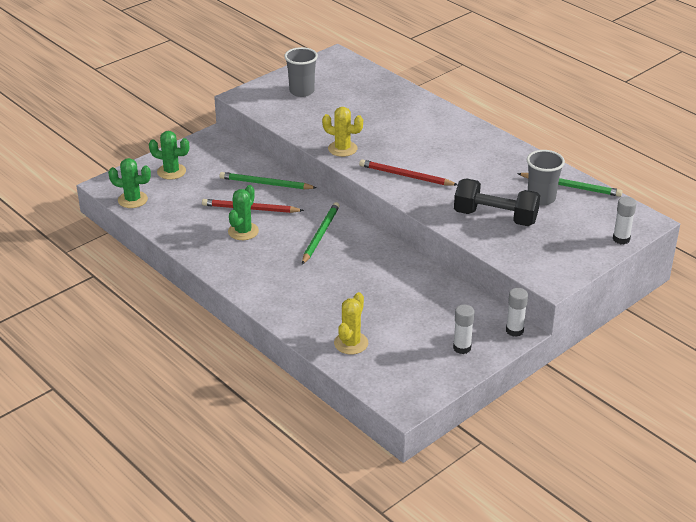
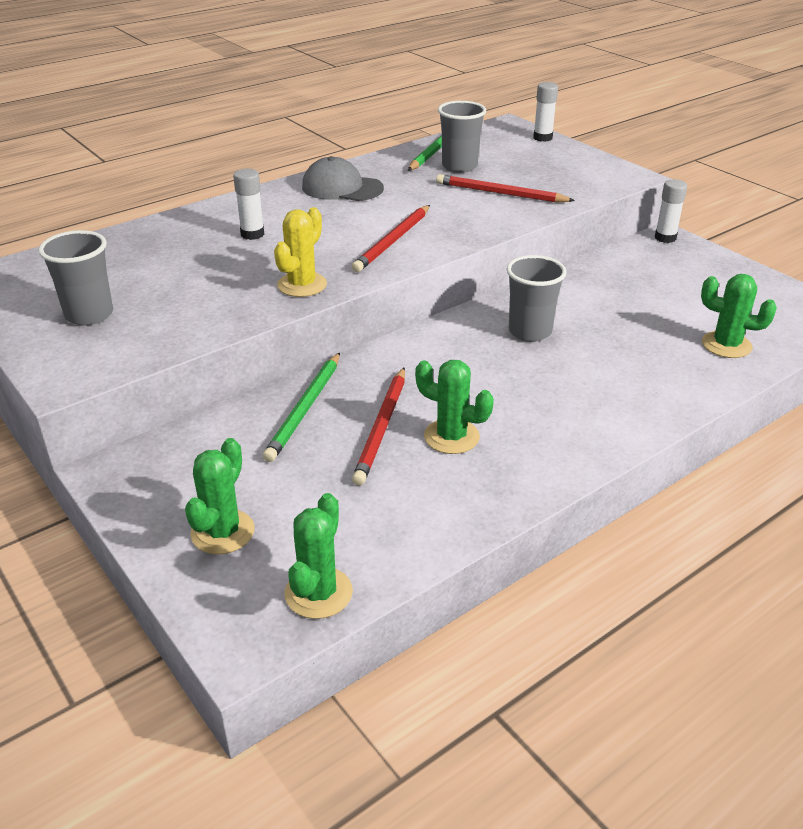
camera: 85 degrees left, 0 degrees up
(320, 235) = (466, 359): green pencil -> none
(351, 343) = (726, 345): yellow cactus -> green cactus
(356, 259) = (530, 331): none -> grey cup
(462, 348) = (708, 270): white glue stick -> white glue stick (252, 234)
(484, 151) = (342, 188): none -> grey cap
(495, 217) = (500, 193): black dumbbell -> red pencil

